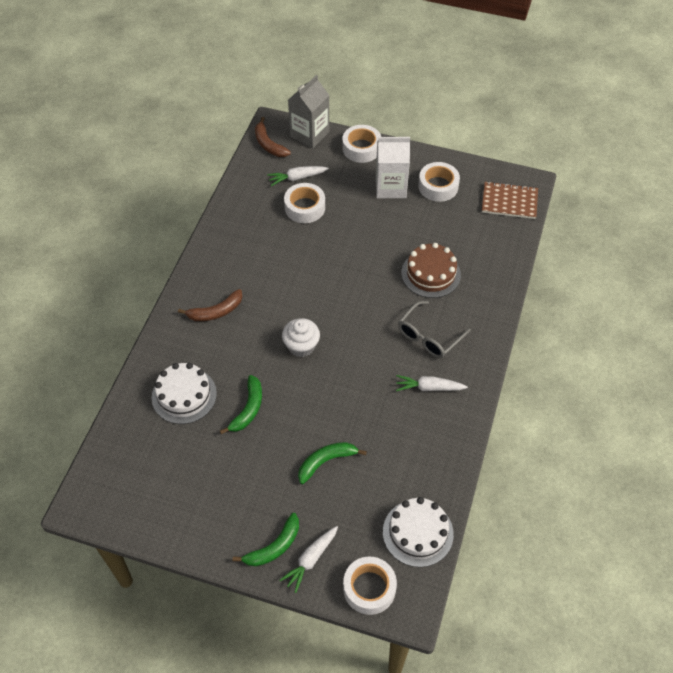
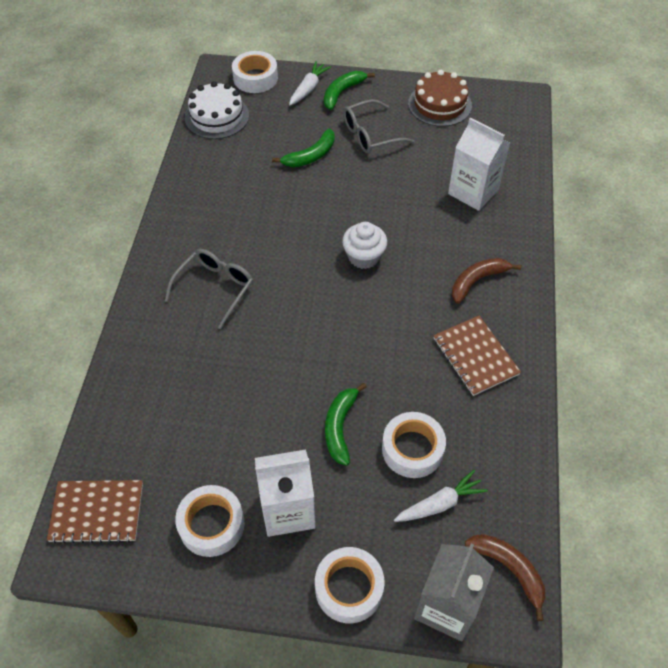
camera: 170 degrees right, 0 degrees up
(184, 395) = (473, 192): white cake -> white carton
(241, 256) = (475, 356): none -> brown notebook
(248, 409) = (401, 189): green banana -> green banana (340, 427)
(259, 479) = (370, 135): none -> grey glasses
(428, 387) = (213, 233): white carrot -> none
(431, 274) = (216, 370): brown cake -> brown cake (439, 104)

